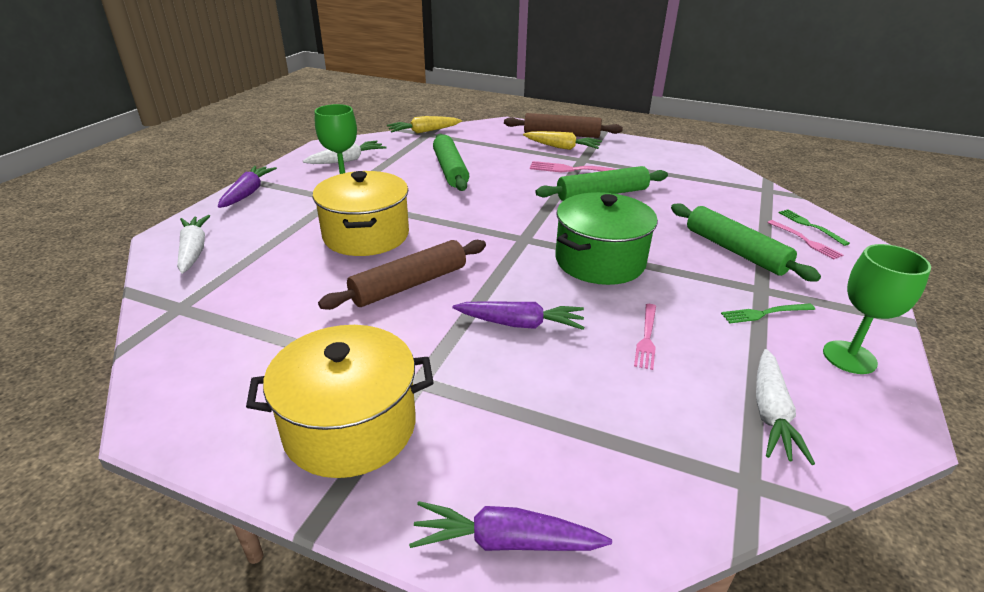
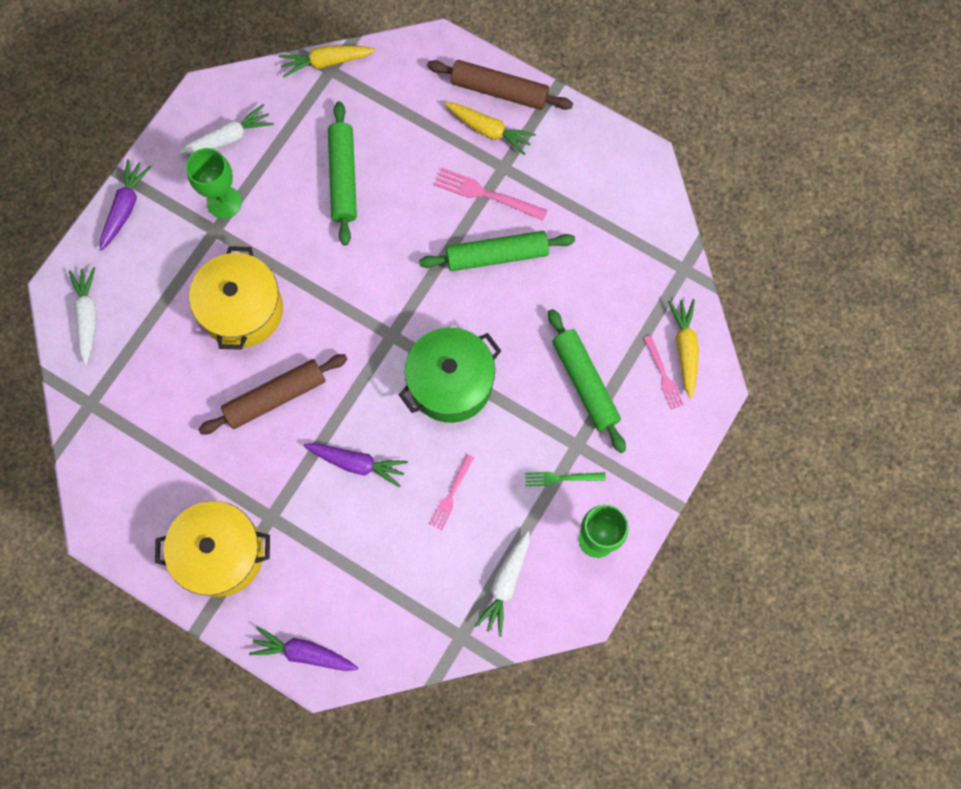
camera: 10 degrees right, 40 degrees up
(809, 225) = (685, 348): green fork -> yellow carrot

